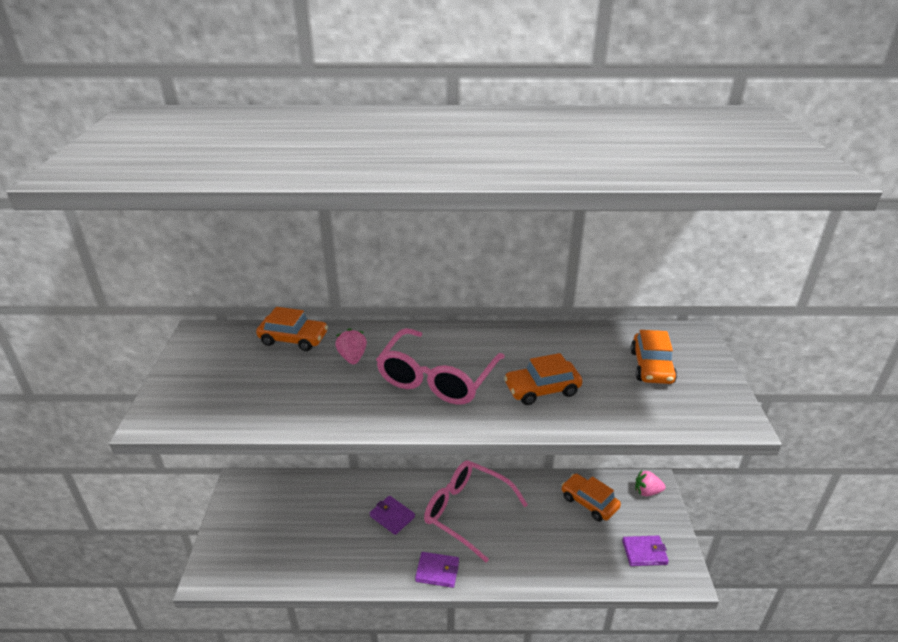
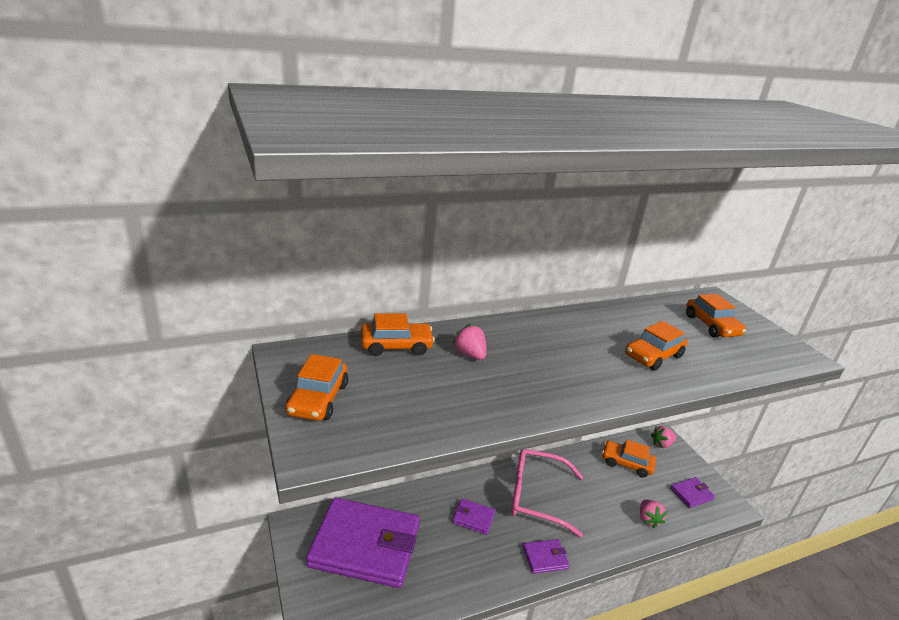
camera: 25 degrees left, 5 degrees down
(192, 376) = (318, 399): none -> orange car
(283, 515) = (365, 545): none -> purple wallet
(437, 379) = (562, 361): pink glasses -> none
(573, 565) = (648, 519): none -> pink strawberry

